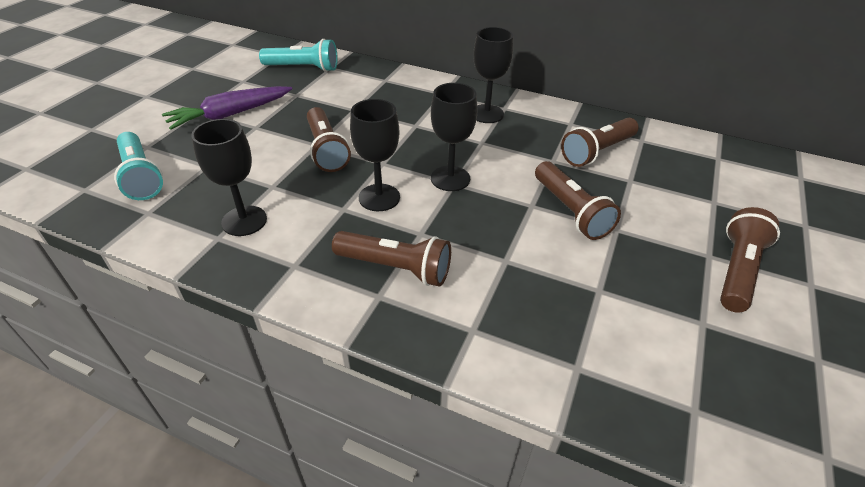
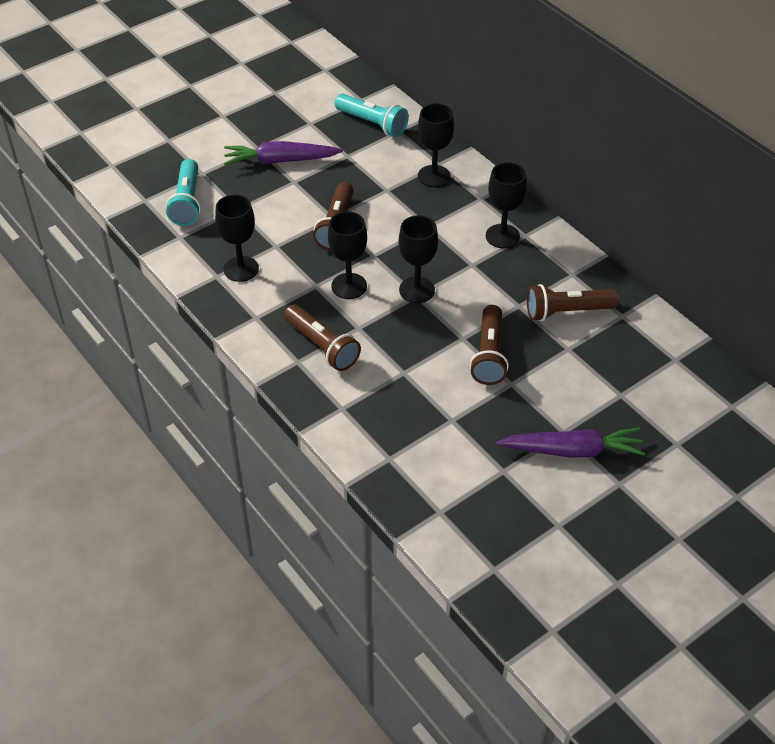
camera: 30 degrees right, 5 degrees up
(388, 89) = (434, 176): none -> black goblet
(737, 270) = (572, 450): brown flashlight -> purple carrot

